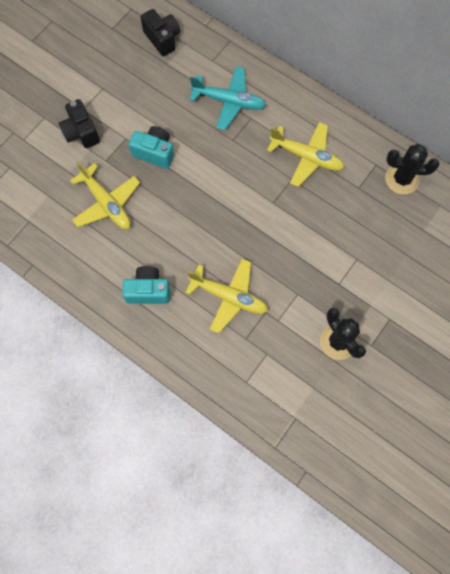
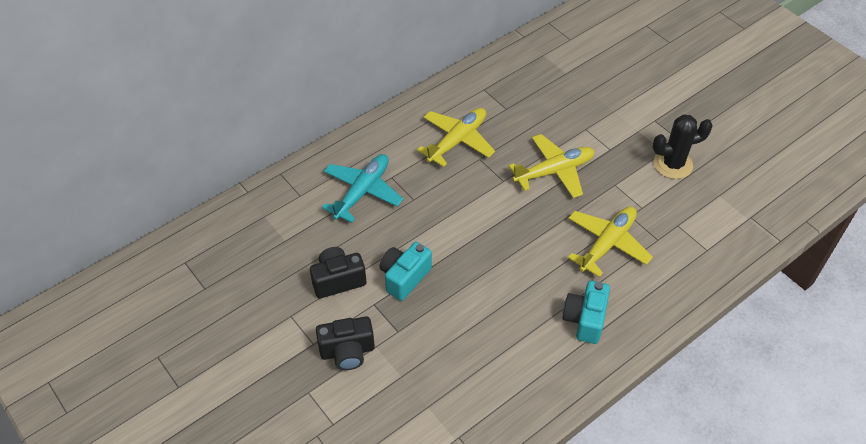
camera: 75 degrees left, 20 degrees down
(107, 203) = (459, 341): yellow plane -> yellow plane (554, 171)
(162, 39) = (247, 238): black camera -> black camera (338, 280)
(402, 179) = (506, 74): black cactus -> none

